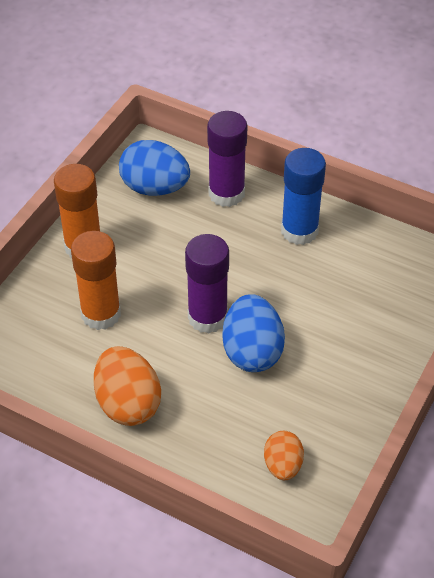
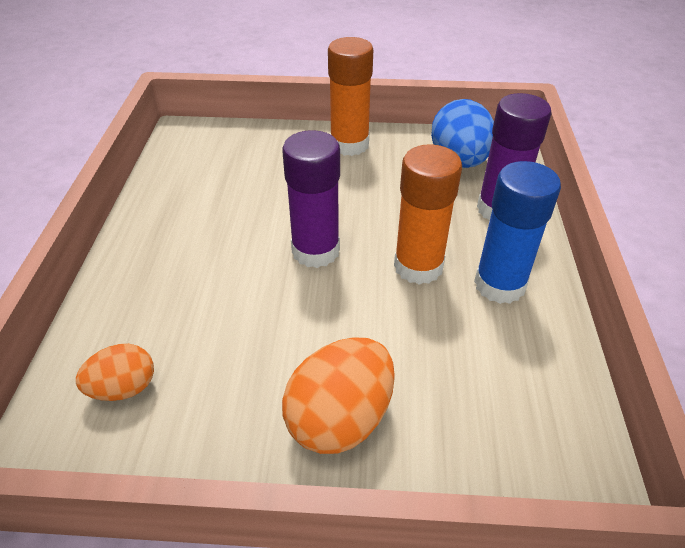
camera: 65 degrees right, 5 degrees down
(101, 314) = (275, 179): orange glue stick -> orange glue stick (418, 266)
(128, 404) = (172, 232): orange egg -> orange egg (340, 418)
(252, 352) = (287, 302): blue egg -> none

